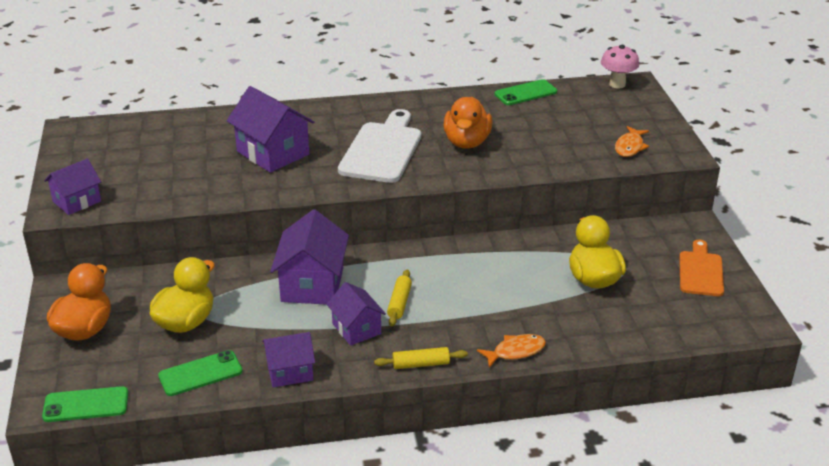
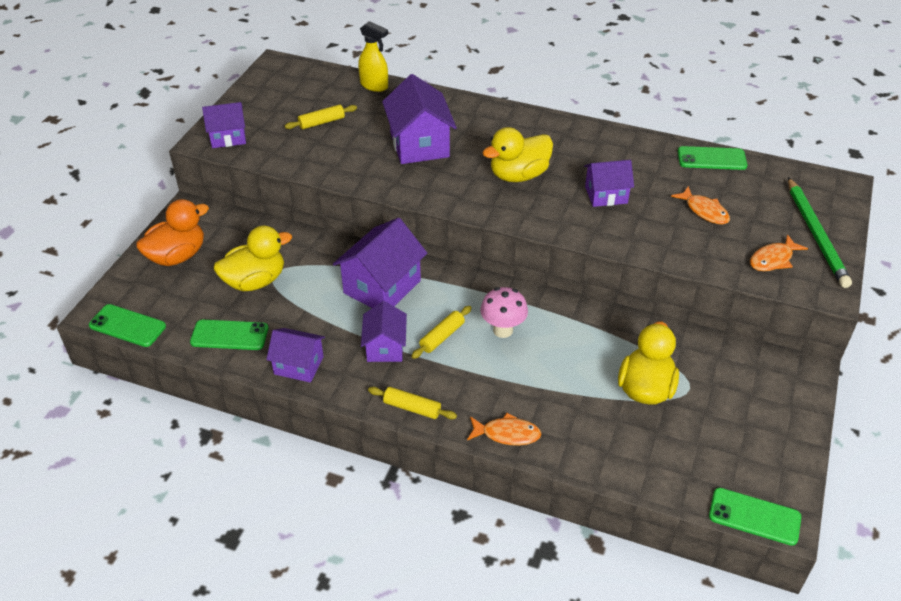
camera: 30 degrees right, 10 degrees up
(162, 162) = (322, 122): none -> yellow rolling pin
(186, 120) = (374, 86): none -> yellow spray bottle
(382, 150) = (518, 175): white cutting board -> yellow duck
(467, 142) = (606, 195): orange duck -> purple house
(552, 130) = (704, 211): none -> orange fish
(617, 84) = (821, 180): pink mushroom -> pink mushroom (503, 330)
(645, 121) = (816, 234): none -> green pencil
(700, 271) = (767, 427): orange cutting board -> none
(740, 332) = (754, 516): none -> green phone

